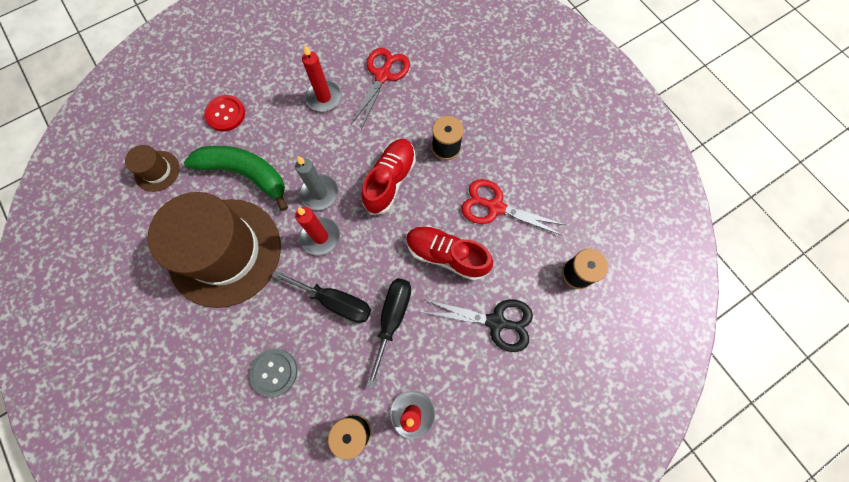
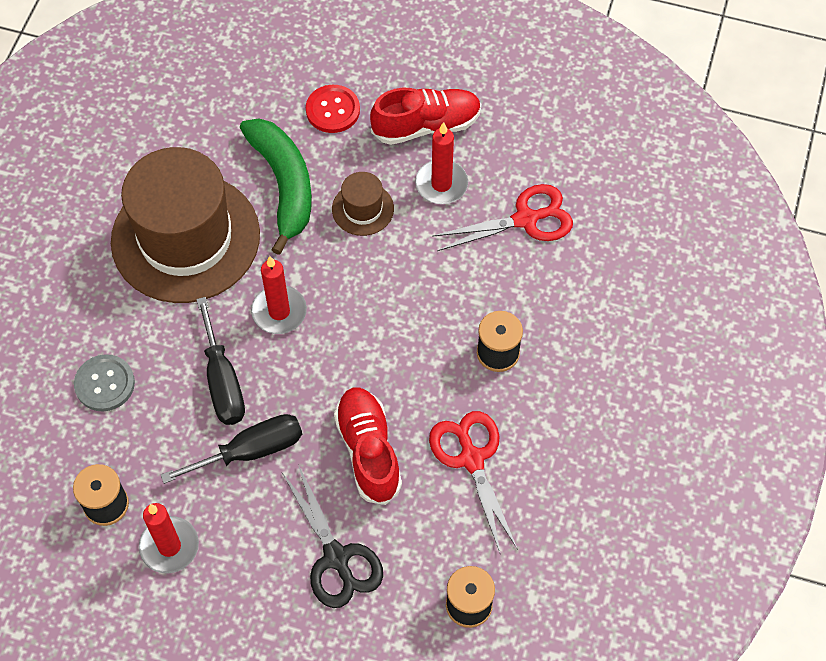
camera: 50 degrees right, 10 degrees down
(157, 171) = (214, 105): brown hat -> brown hat (363, 209)
(320, 193) = (326, 271): grey candle -> none
(390, 181) = (404, 328): red shoe -> red shoe (426, 125)

